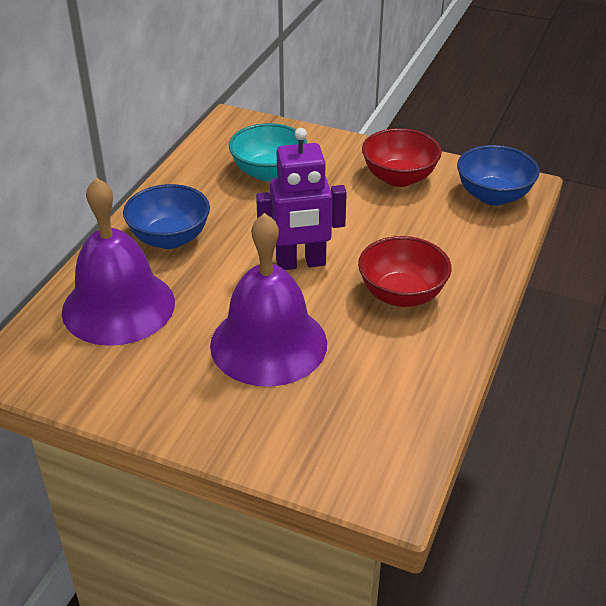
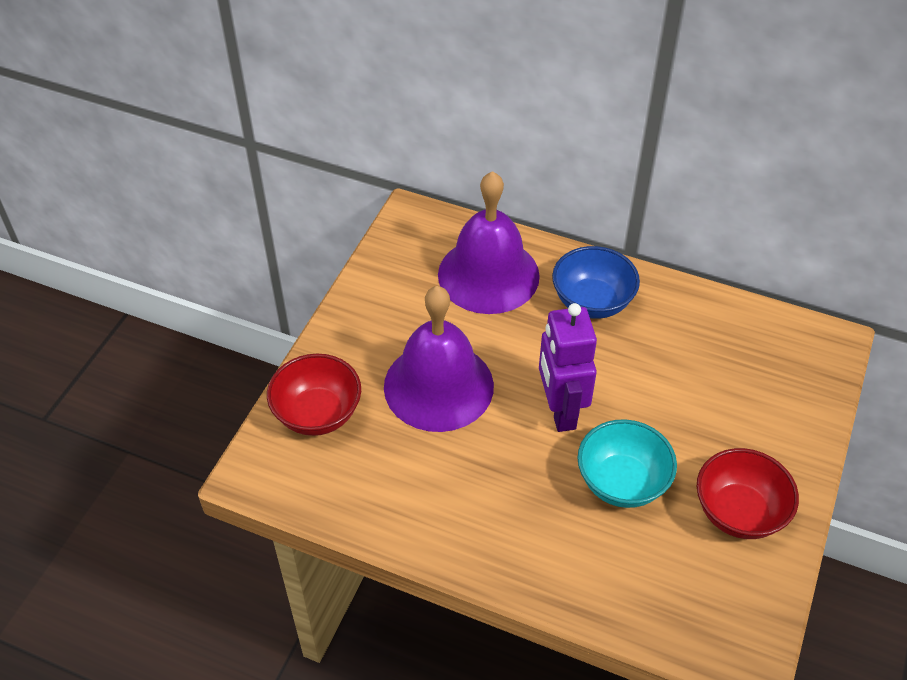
camera: 90 degrees right, 10 degrees up
(268, 172) = (726, 379): turquoise bowl -> turquoise bowl (622, 482)
(402, 294) = (513, 500): red bowl -> red bowl (317, 414)
(493, 196) = (715, 618): blue bowl -> none

